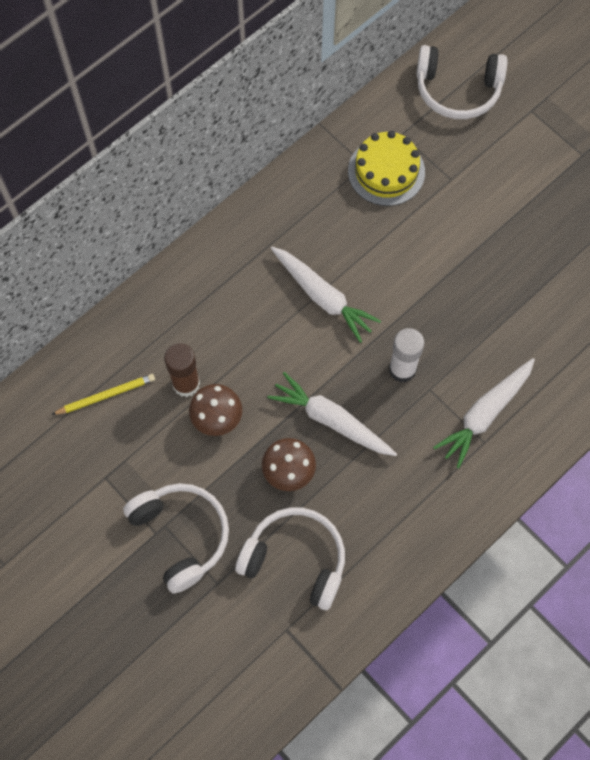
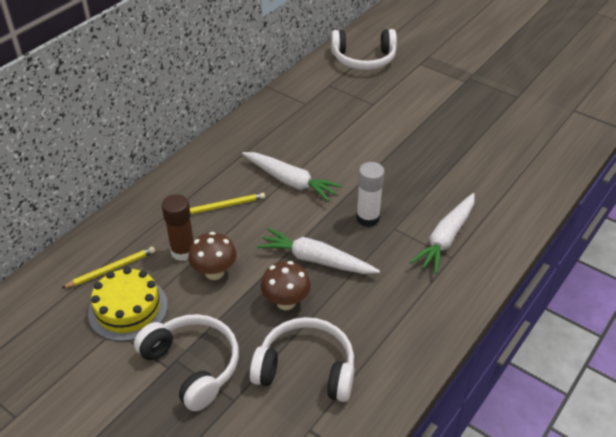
camera: 10 degrees left, 25 degrees down
(238, 323) = (223, 206): none -> yellow pencil
(386, 171) = (323, 105): yellow cake -> yellow cake (128, 309)

